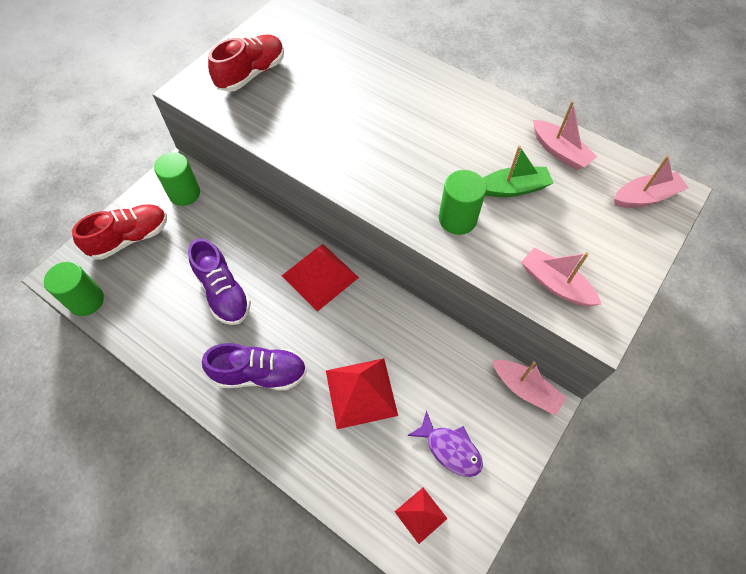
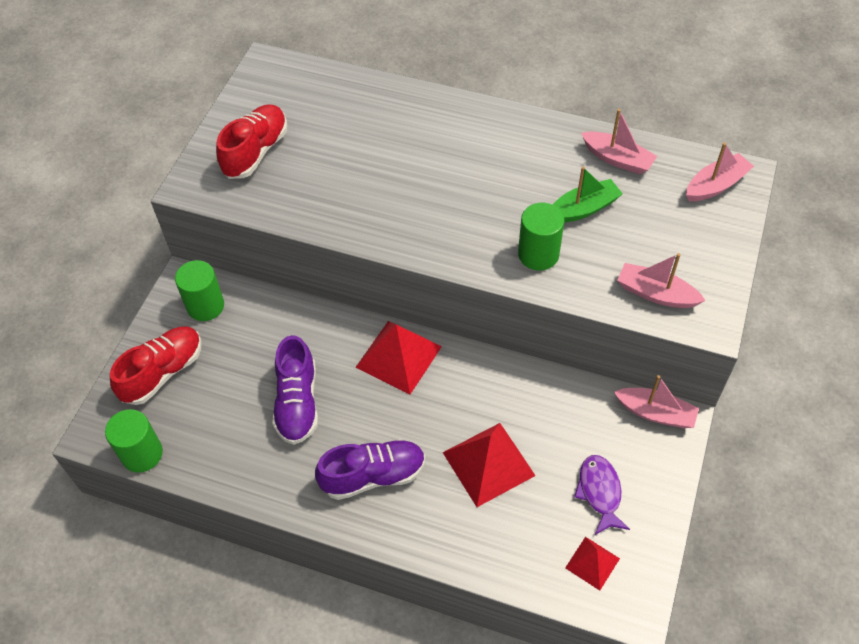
camera: 15 degrees left, 5 degrees down
(223, 292) = (297, 403): purple shoe -> purple shoe turned 45 degrees clockwise
(450, 449) = (600, 492): purple fish -> purple fish turned 120 degrees counterclockwise

